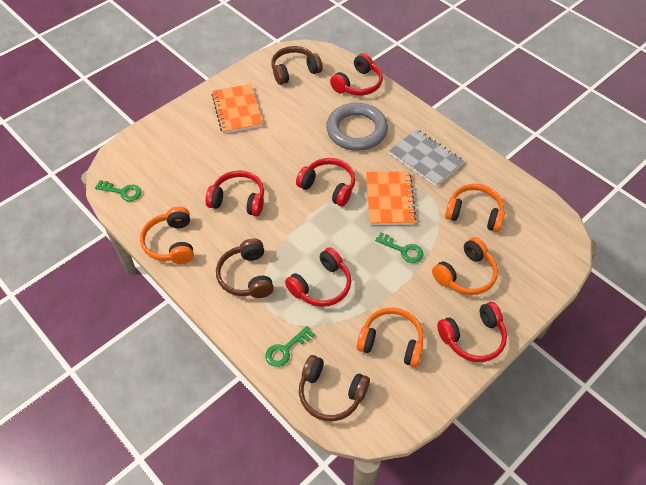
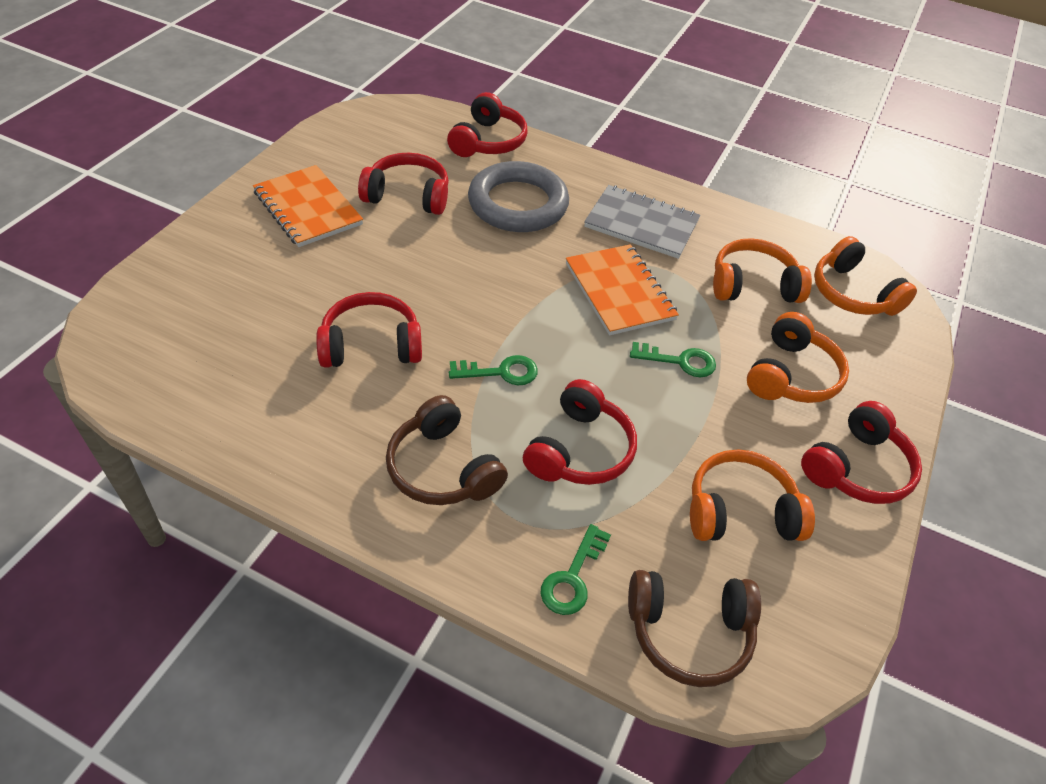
camera: 25 degrees left, 5 degrees down
(122, 191) = (142, 377): green key -> green key (501, 372)
(171, 243) = (275, 445): orange headphones -> orange headphones (852, 293)
(294, 71) = (379, 138): brown headphones -> none
(328, 187) = (514, 293): red headphones -> red headphones (408, 196)

